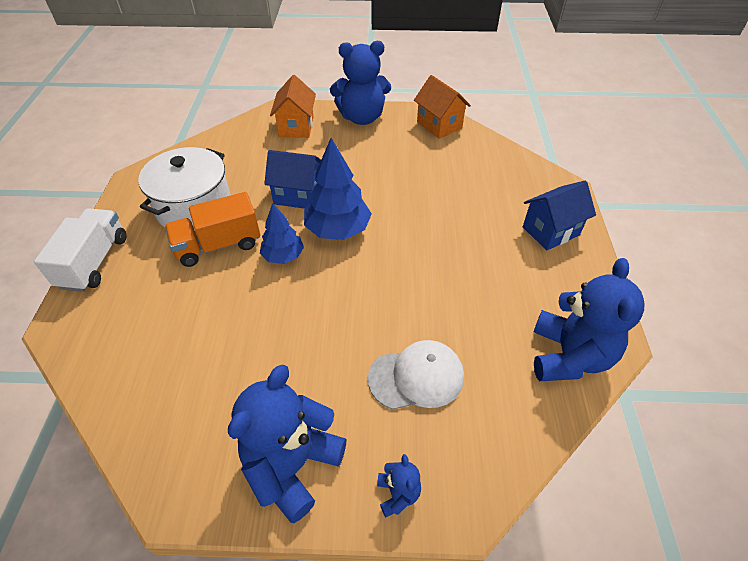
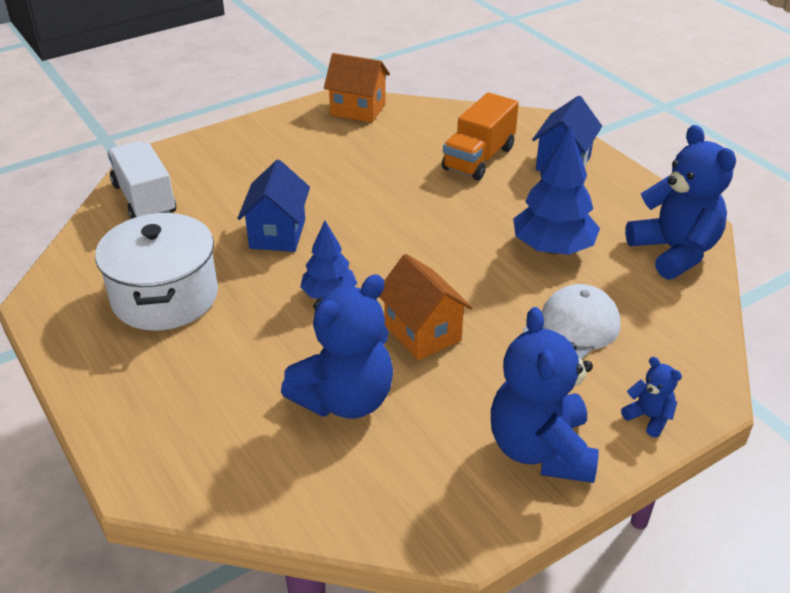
camera: 35 degrees left, 10 degrees down
(94, 262) = (102, 404): white truck -> white truck (144, 199)
(218, 245) = (242, 318): orange truck -> orange truck (478, 158)
(296, 127) = (193, 169): orange house -> orange house (422, 333)
(298, 195) = (277, 234): blue house -> blue house turned 60 degrees counterclockwise
(338, 230) = (360, 246): blue tree -> blue tree (553, 248)
(362, 118) = (262, 132): blue teddy bear -> blue teddy bear (345, 399)

